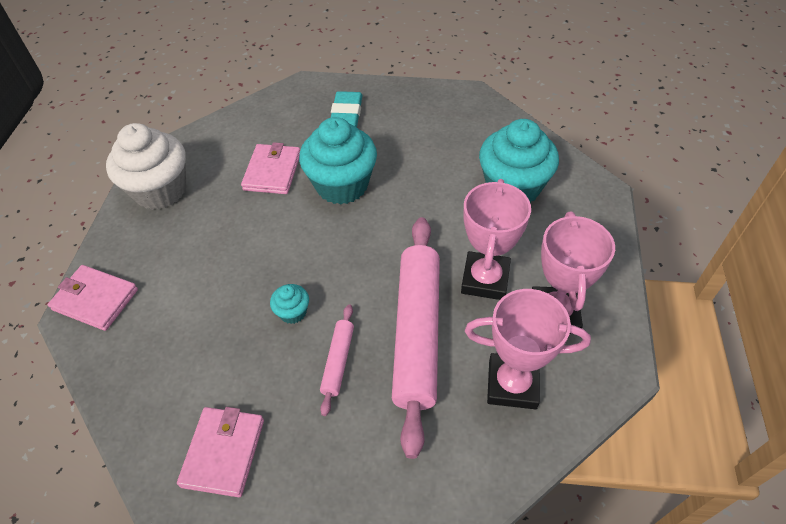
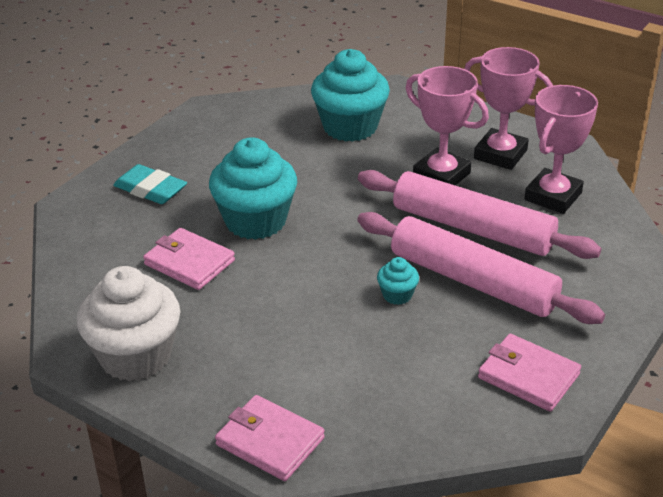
camera: 65 degrees left, 15 degrees down
(95, 299) = (270, 441): pink wallet -> pink wallet turned 75 degrees clockwise
(338, 361) = (473, 281): pink rolling pin -> pink rolling pin, size x2.21

